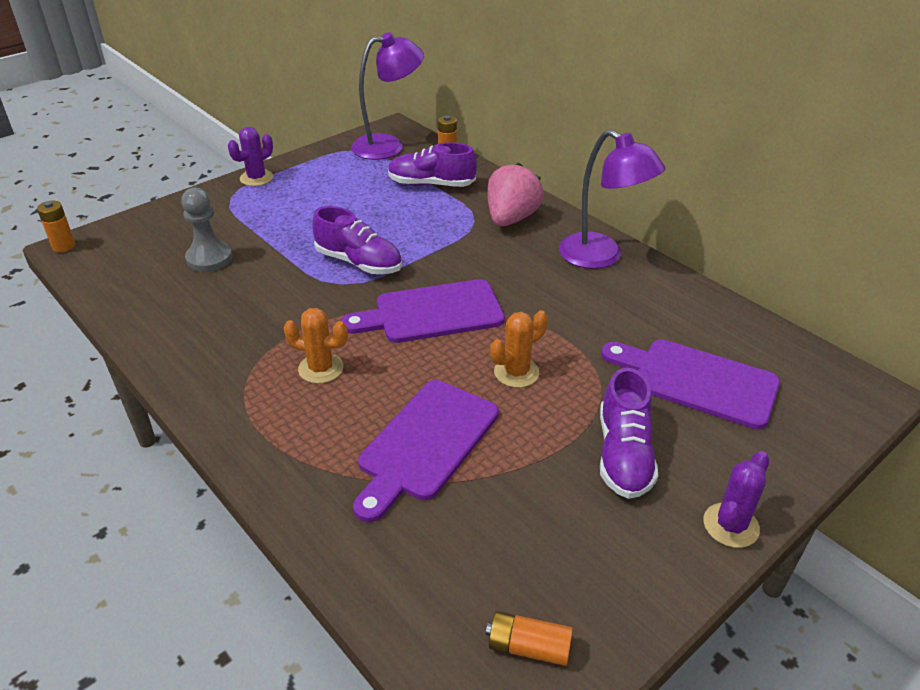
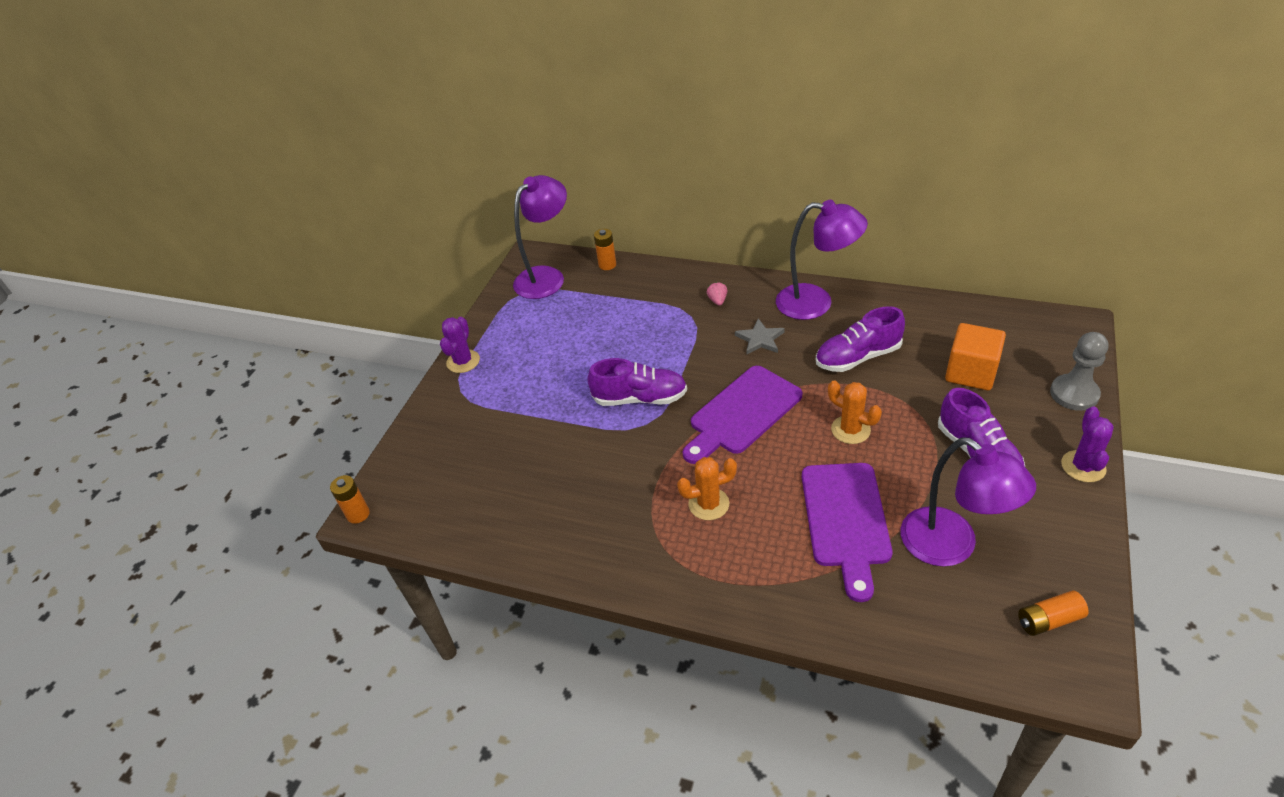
camera: 25 degrees left, 5 degrees up
(209, 258) = (509, 458): grey pawn -> grey pawn (1074, 394)
(431, 184) = (622, 298): purple shoe -> purple shoe (857, 357)
(502, 521) = (951, 546): none -> purple lamp
(511, 219) = (717, 301): pink strawberry -> pink strawberry, size x0.40
(515, 263) = (760, 339): none -> grey star
(516, 372) = (850, 430): orange cactus -> orange cactus turned 75 degrees counterclockwise
(697, 381) = (971, 372): purple cutting board -> orange cube

